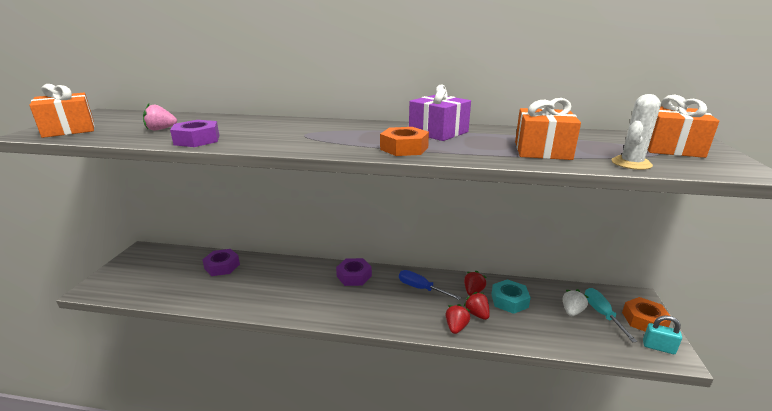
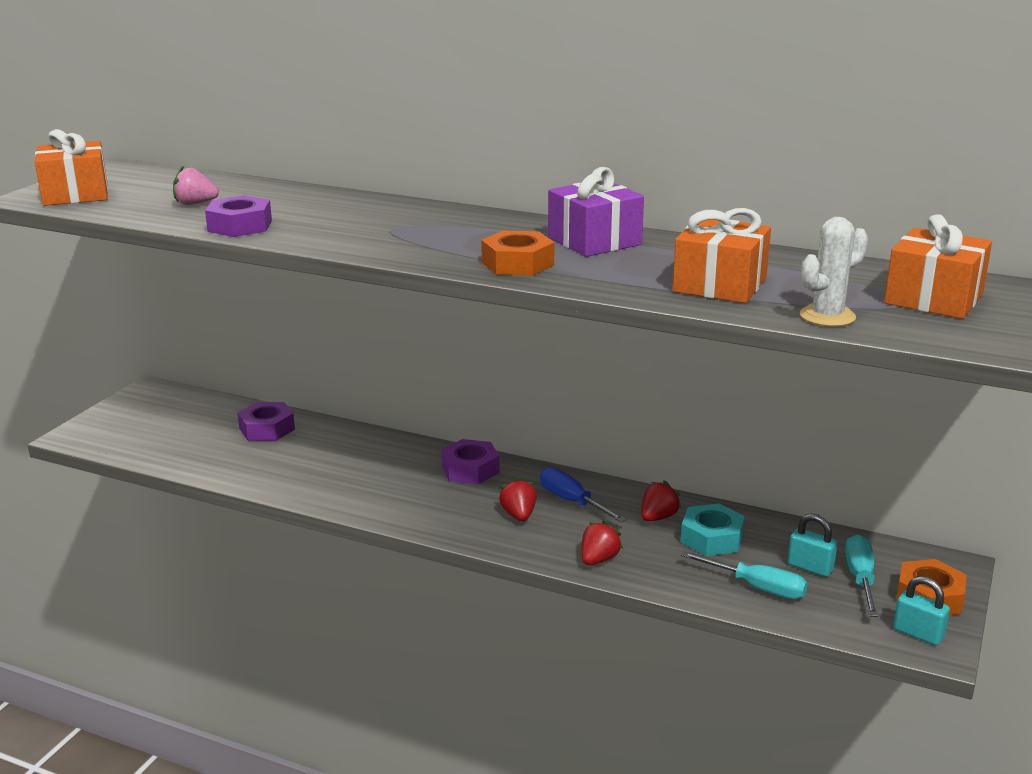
camera: 15 degrees right, 0 degrees up
(477, 314) = (643, 548): red strawberry -> red strawberry (519, 515)
(554, 331) = (757, 587): none -> turquoise screwdriver
(572, 311) = (810, 567): white strawberry -> turquoise padlock

